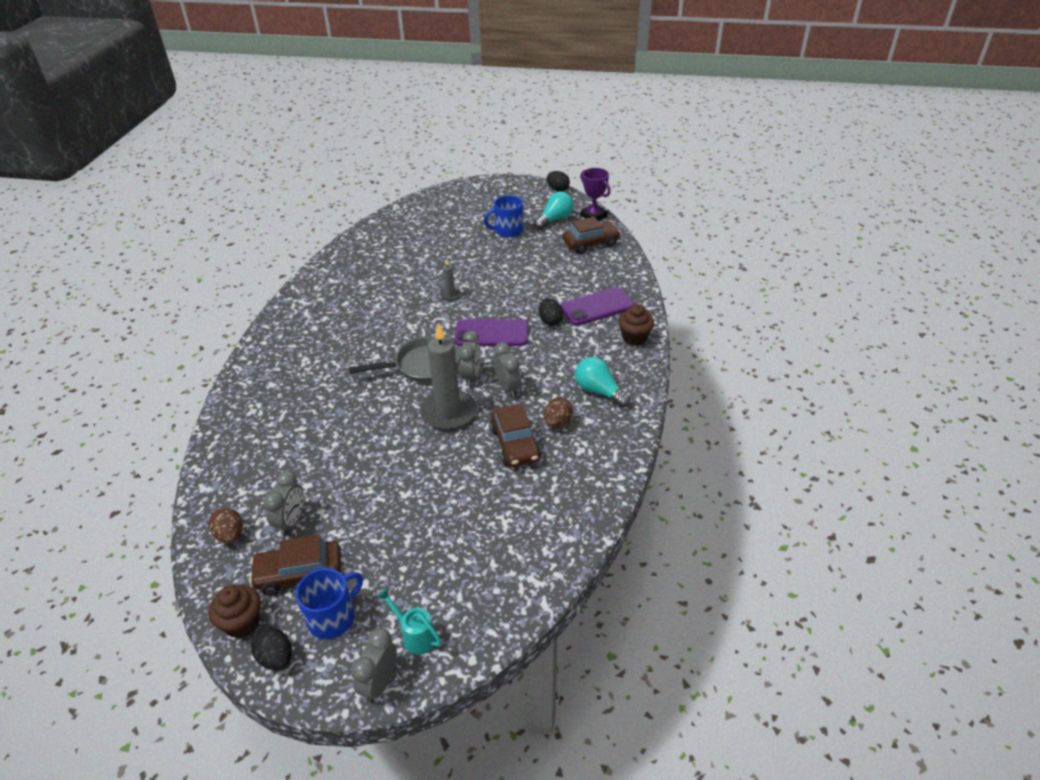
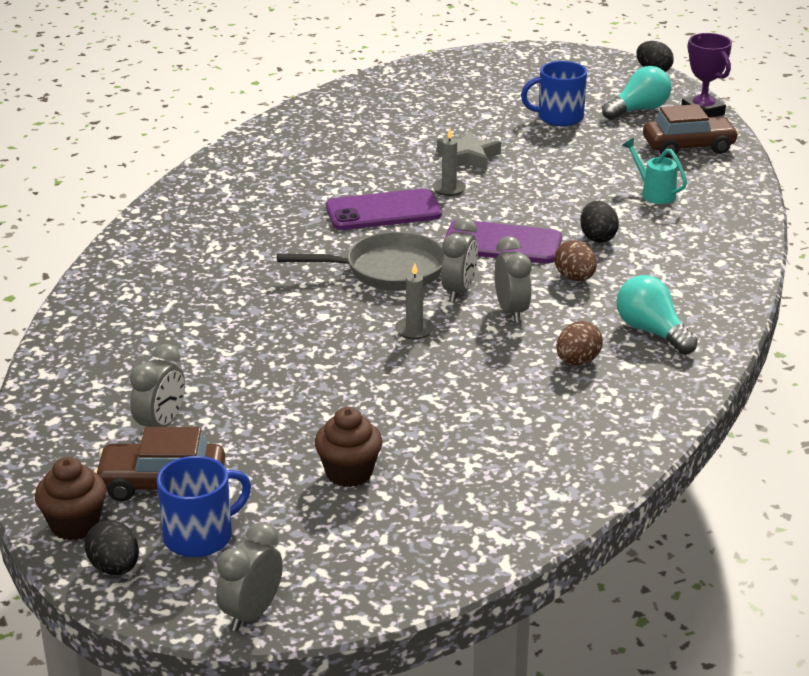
camera: 10 degrees right, 10 degrees down
(230, 535) = (74, 430): brown egg -> brown egg (575, 278)
(415, 635) = (311, 571): turquoise watering can -> turquoise watering can (654, 193)
(448, 412) = (414, 330): grey candle -> grey candle, size x0.45
(457, 268) = (468, 157): none -> grey star
(515, 444) = (506, 379): brown car -> none
(597, 307) = (677, 228): purple phone -> purple phone (383, 211)
(634, 338) = (726, 273): brown cupcake -> brown cupcake (349, 473)

